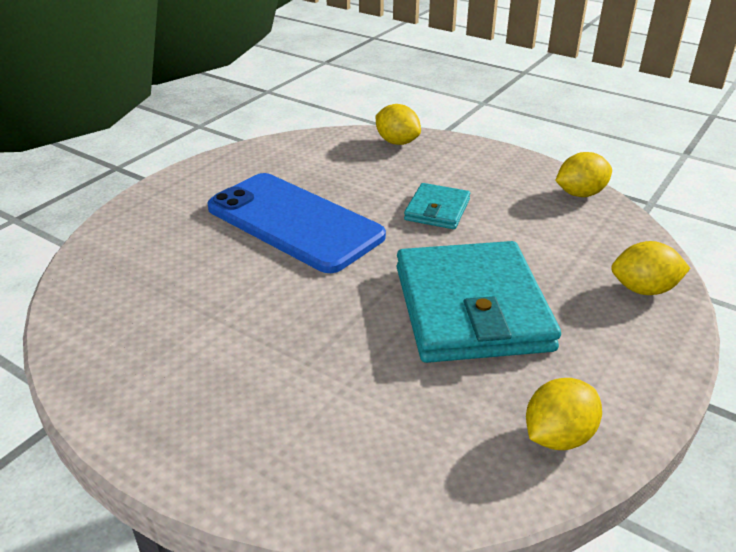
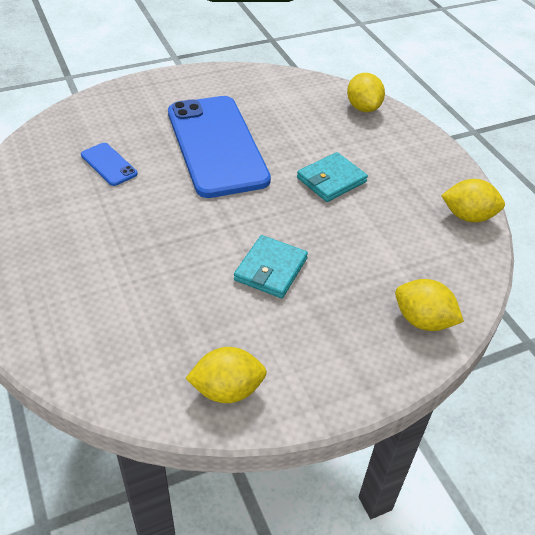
camera: 30 degrees right, 10 degrees up
(194, 283) = (108, 164): none -> blue phone
(471, 308) = (271, 269): turquoise wallet -> turquoise wallet, size x0.48

